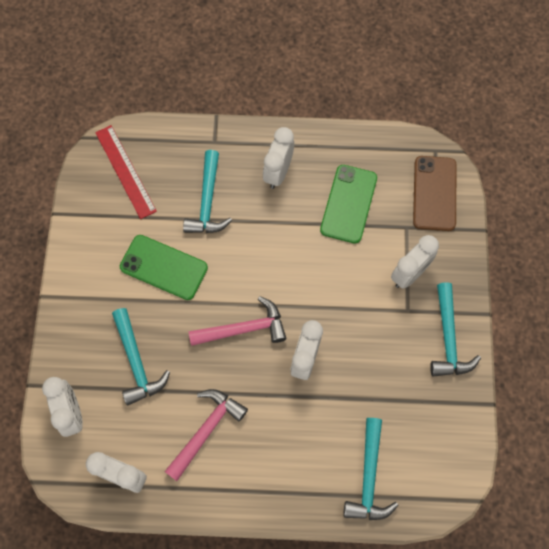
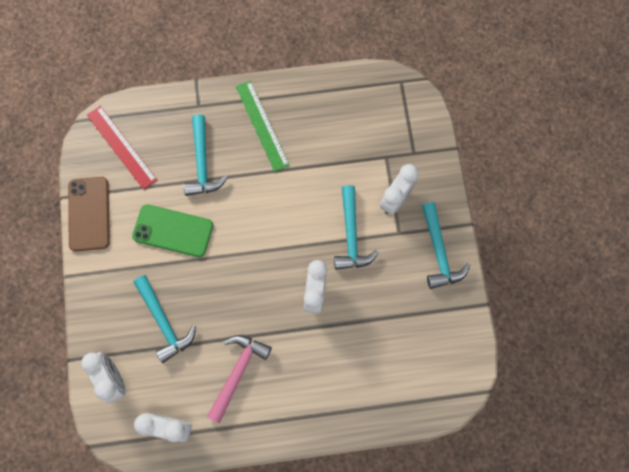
camera: 10 degrees left, 5 degrees up
(243, 329) = (255, 275): pink hammer -> none
(278, 172) = (262, 125): white clock -> green ruler
(348, 204) = (331, 144): green phone -> none
(369, 477) = (388, 388): turquoise hammer -> turquoise hammer (351, 235)
(434, 193) = (406, 121): brown phone -> brown phone (89, 214)

